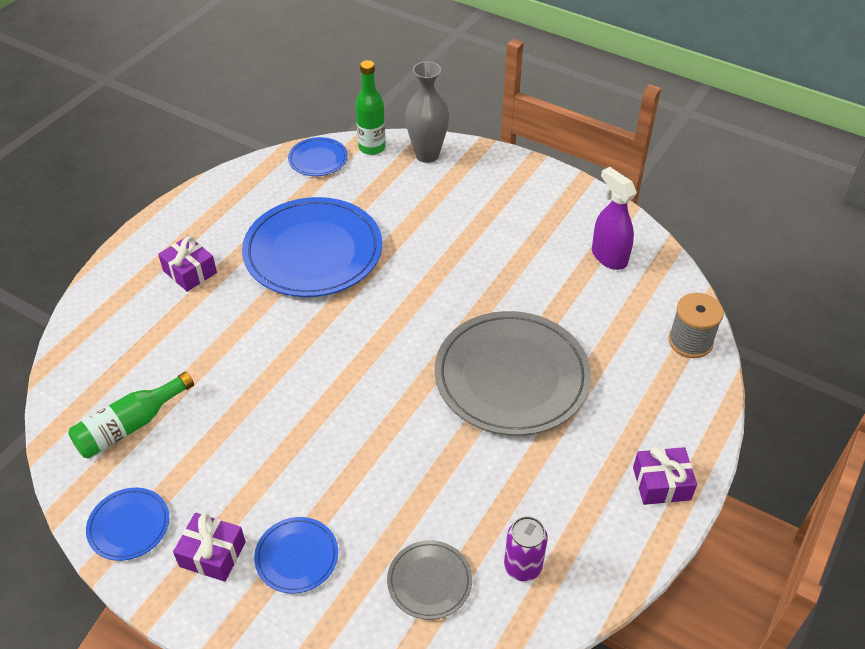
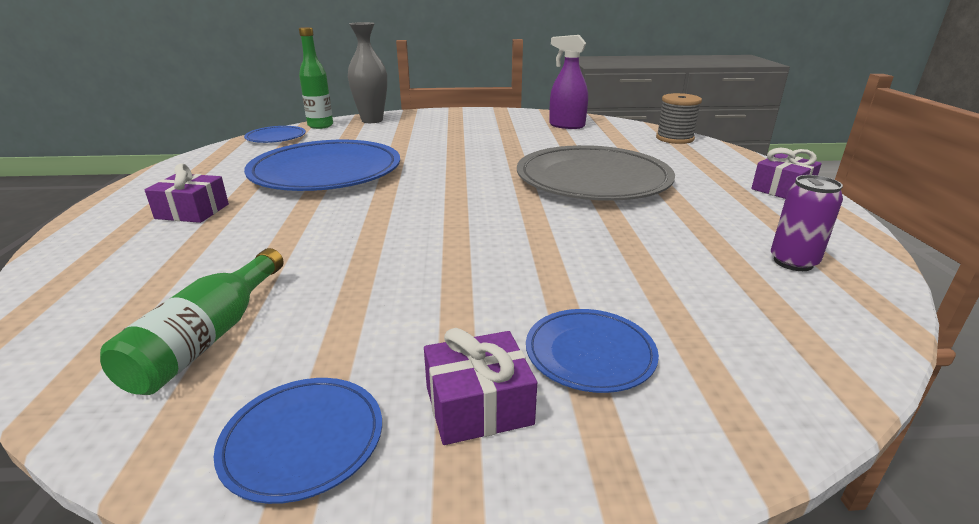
camera: 35 degrees left, 20 degrees down
(429, 581) = (747, 306): grey plate -> none

